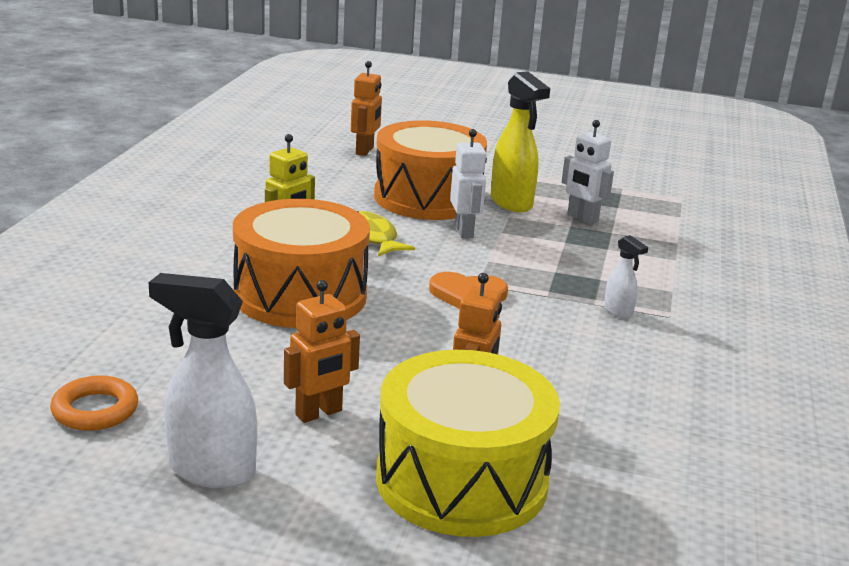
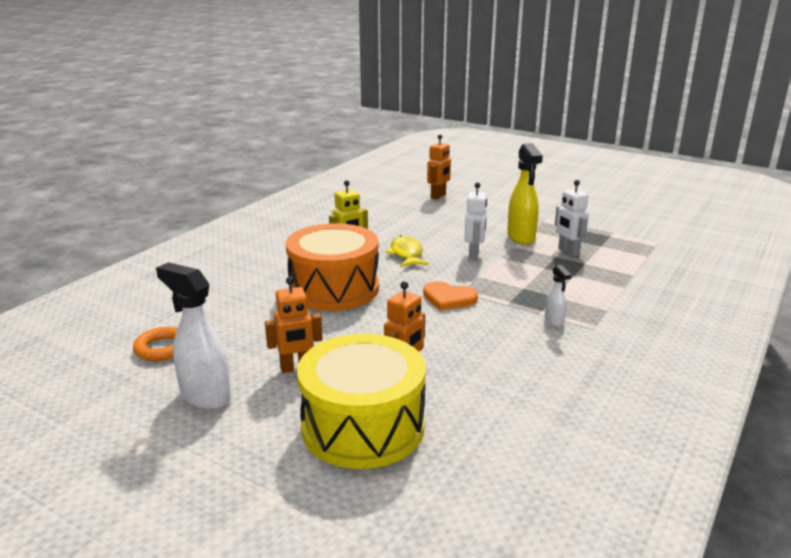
camera: 20 degrees right, 0 degrees up
(427, 198) = (462, 230): orange drum -> none

